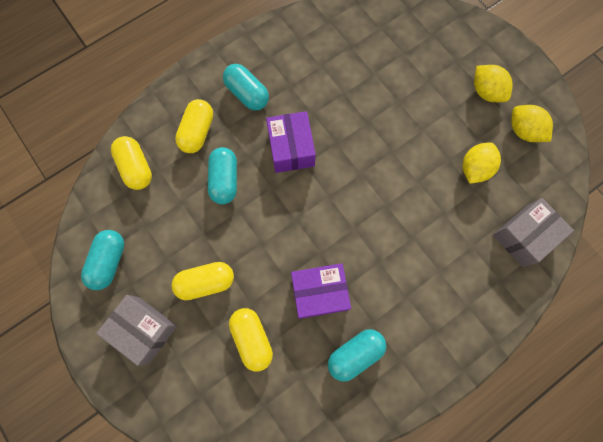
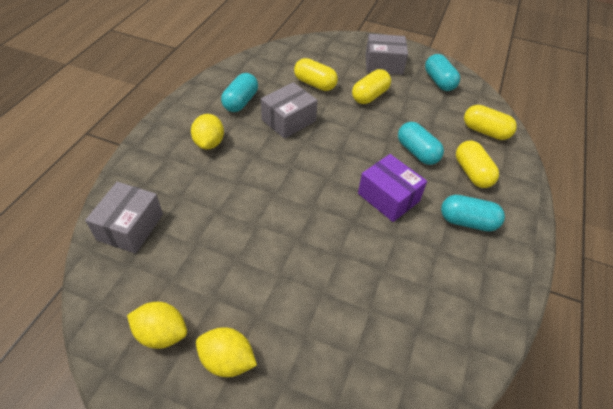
camera: 145 degrees right, 25 degrees down
(319, 292) = (288, 120): purple box -> grey box
(474, 168) = (204, 263): yellow lemon -> yellow lemon (209, 143)

